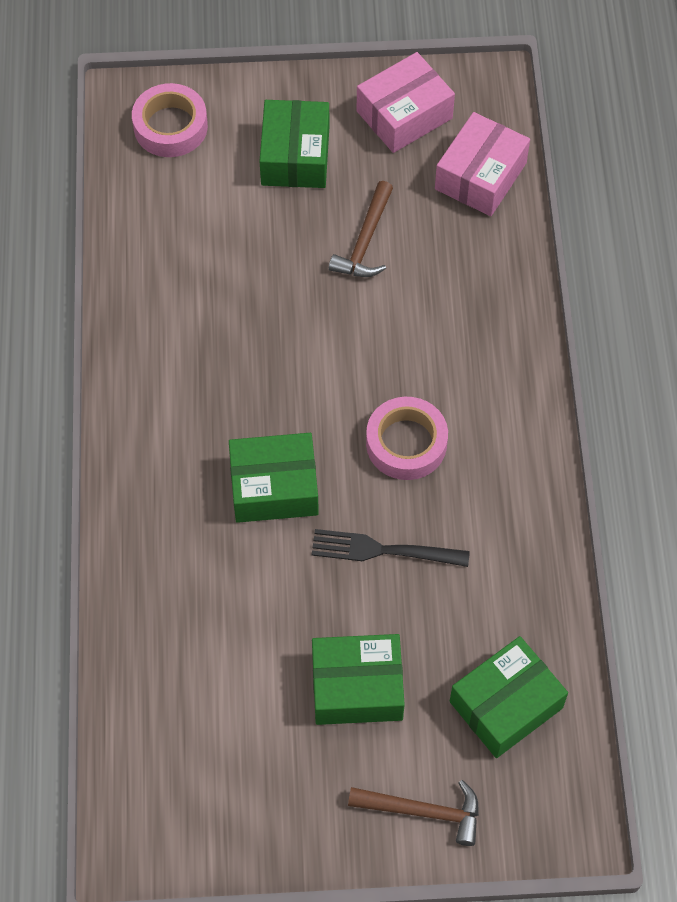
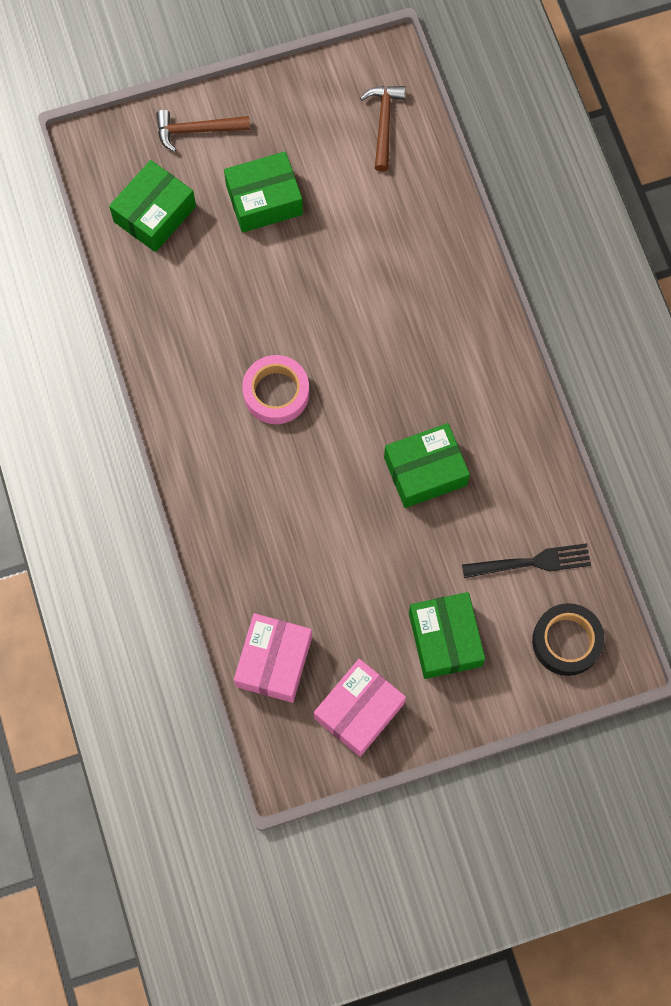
camera: 165 degrees right, 10 degrees up
(170, 126) = (566, 641): pink tape -> black tape
(274, 487) = (369, 331): green box -> green box (425, 471)
(365, 241) = (358, 568): brown hammer -> brown hammer (383, 123)
(383, 550) = (272, 303): black fork -> black fork (531, 562)

